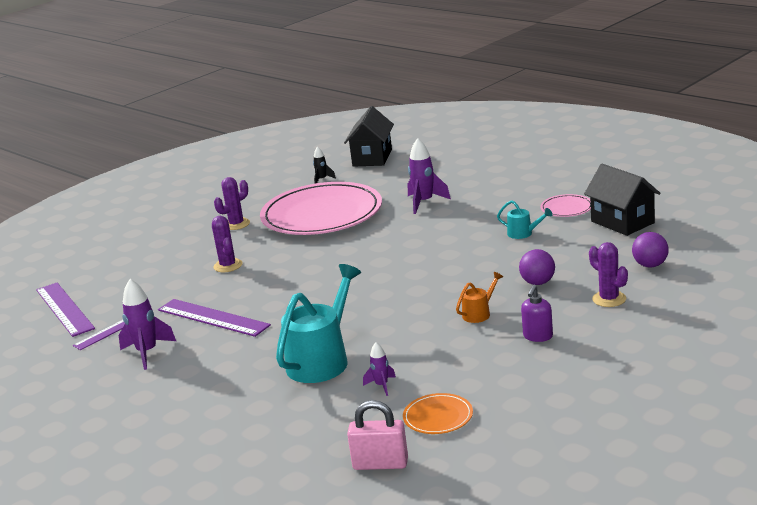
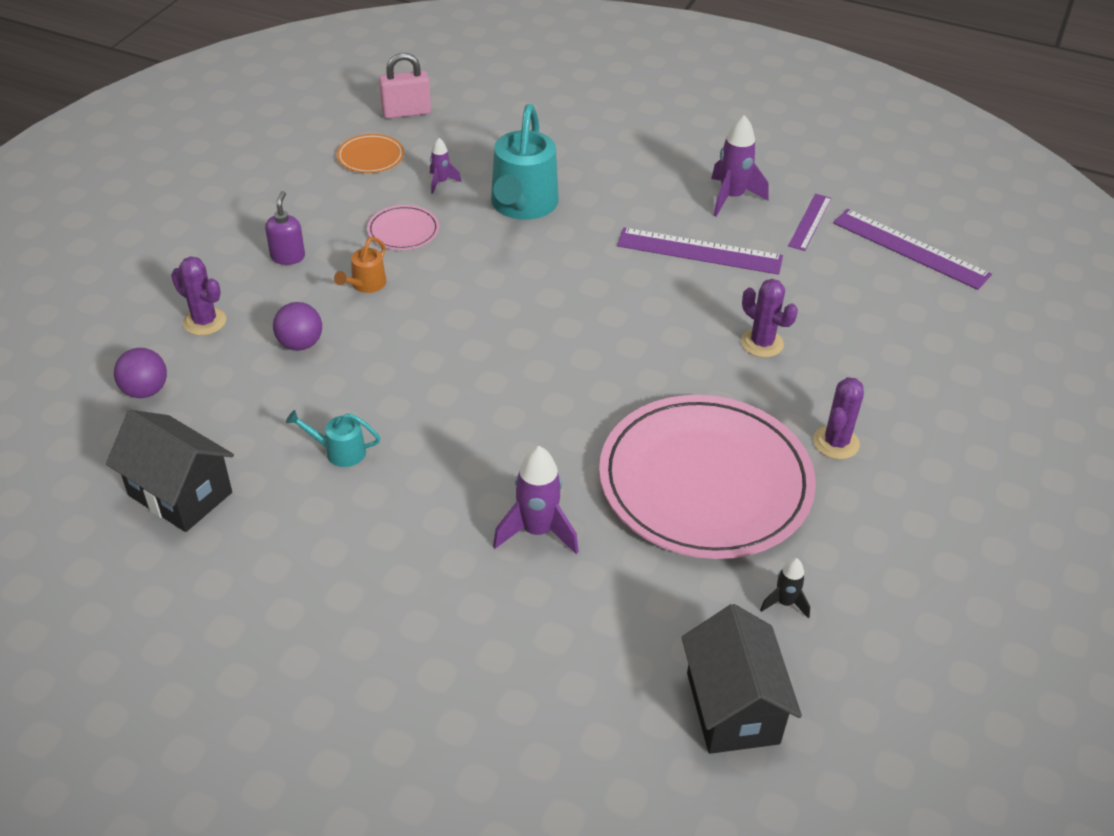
camera: 155 degrees right, 20 degrees up
(566, 208) = (276, 529): pink plate -> pink plate (403, 231)

